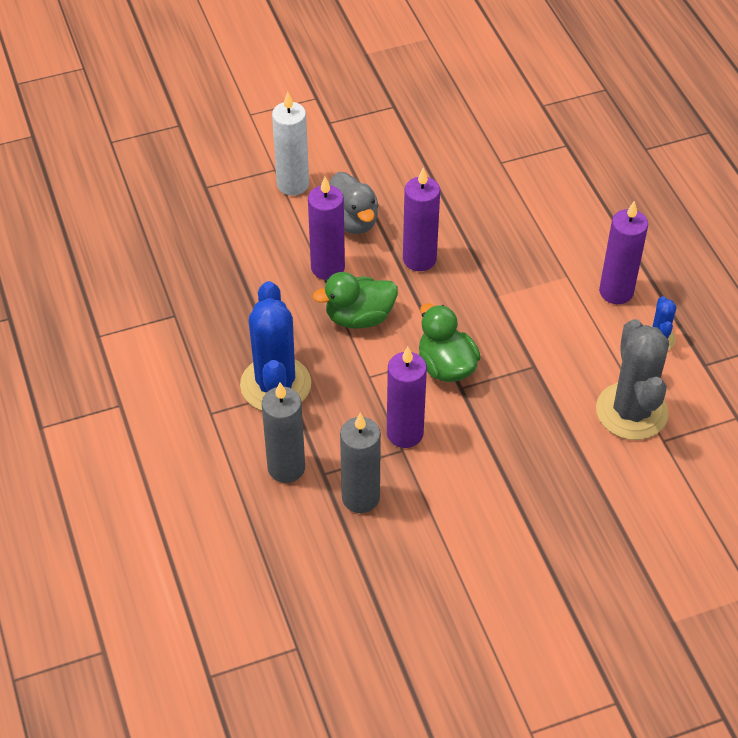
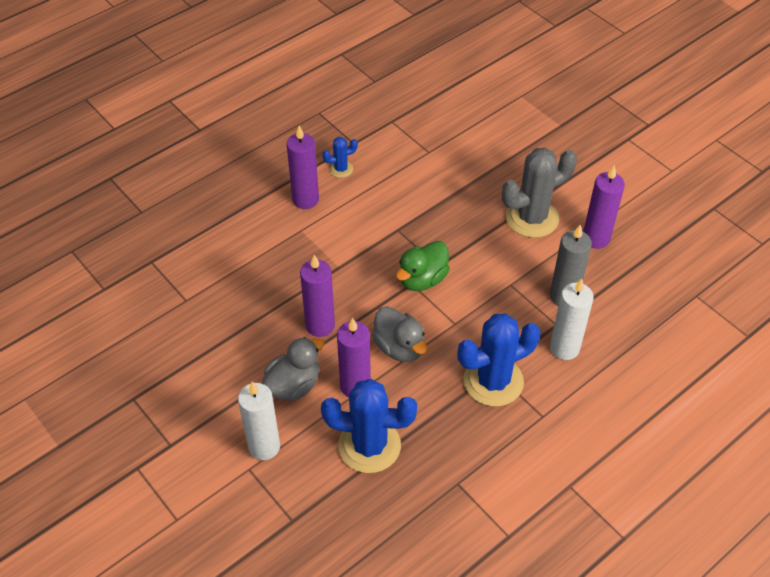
camera: 110 degrees left, 0 degrees up
(252, 260) = (369, 445): none -> blue cactus
(286, 468) = (564, 348): grey candle -> white candle
(359, 317) = (399, 347): green duck -> grey duck
(405, 433) = (495, 287): purple candle -> purple candle (596, 238)
(631, 411) = (412, 171): grey cactus -> grey cactus (532, 218)

